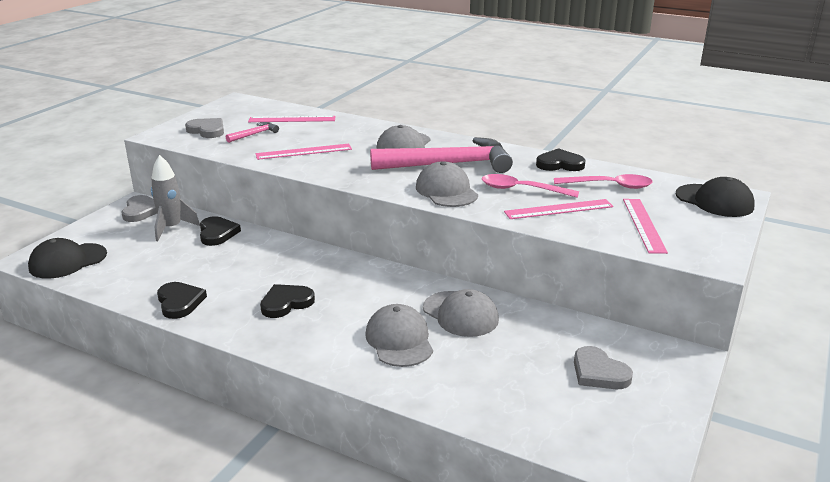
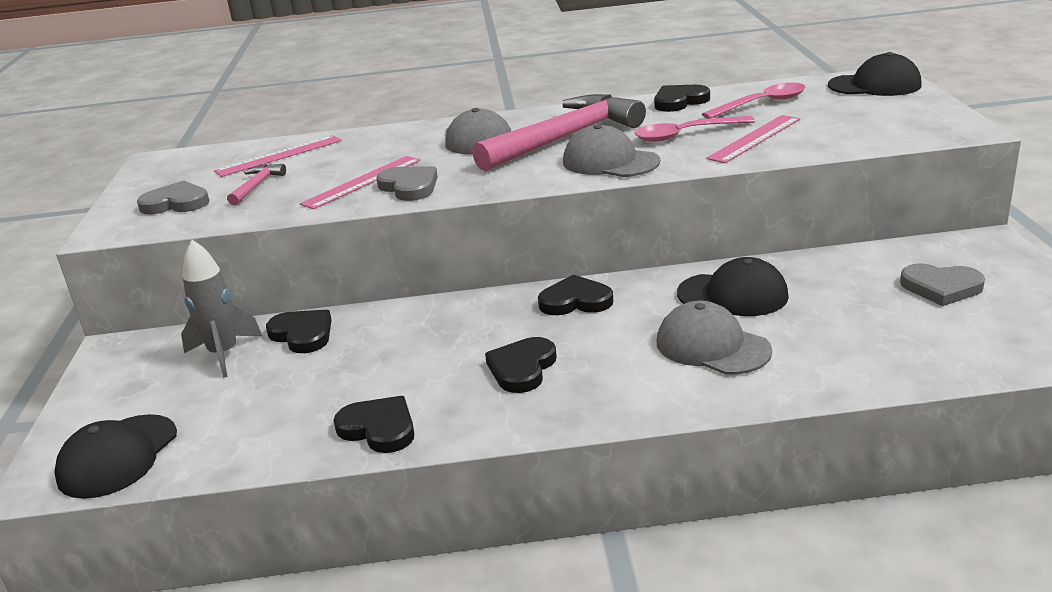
camera: 30 degrees left, 0 degrees up
(141, 211) = (139, 353): grey heart -> grey heart (409, 187)
(369, 276) = (575, 301): none -> black heart
(460, 314) = (733, 295): grey cap -> black cap
(643, 225) = (854, 124): pink ruler -> none

